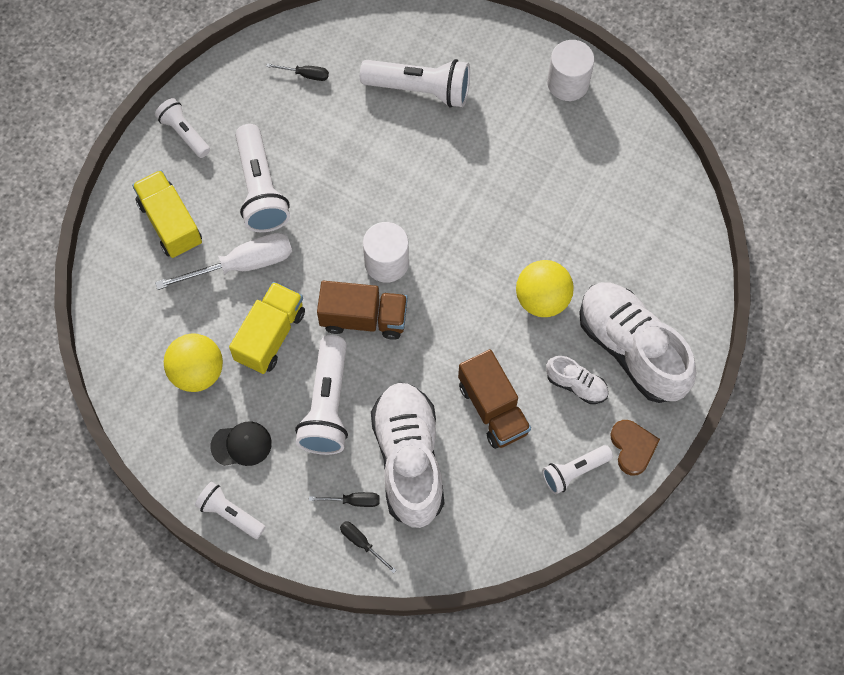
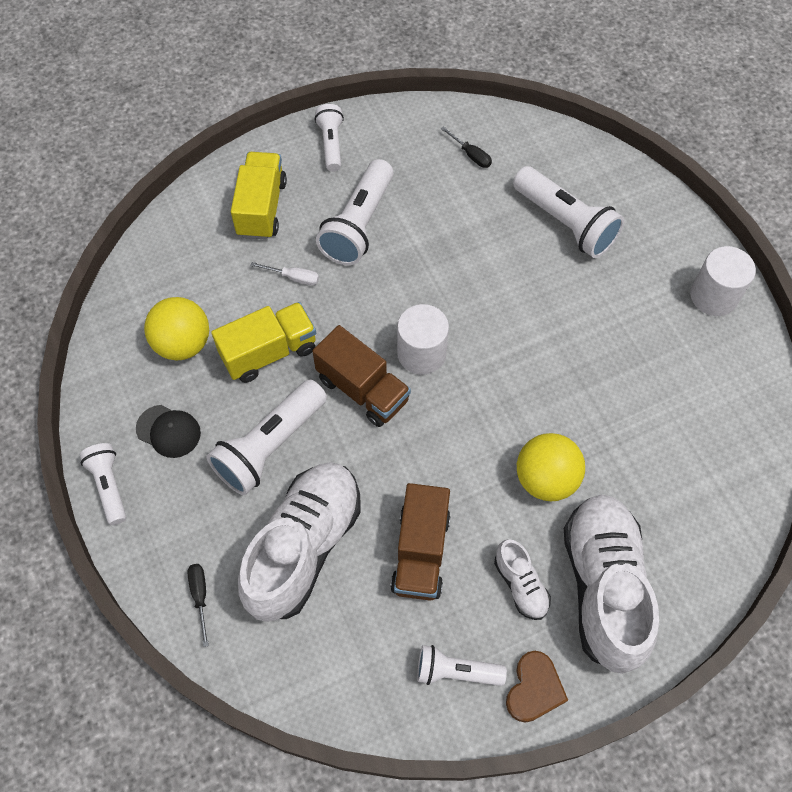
camera: 35 degrees right, 5 degrees down
(242, 265) = (293, 277): white screwdriver -> white screwdriver, size x0.48
(353, 501) = (224, 550): black screwdriver -> none

